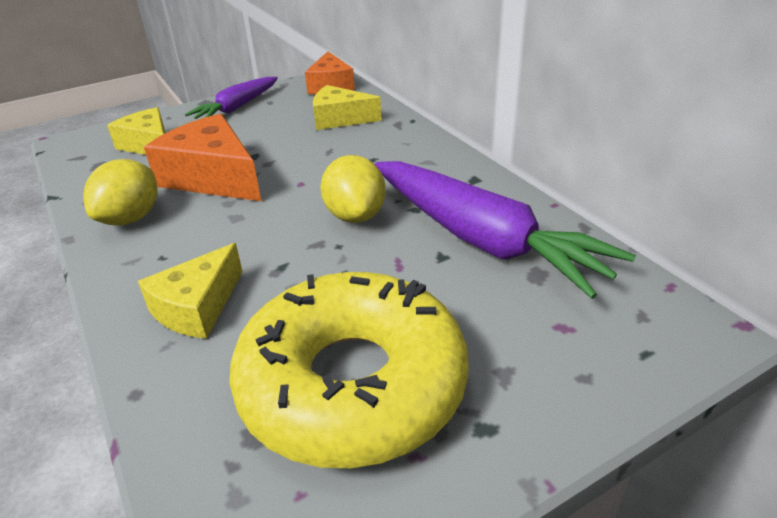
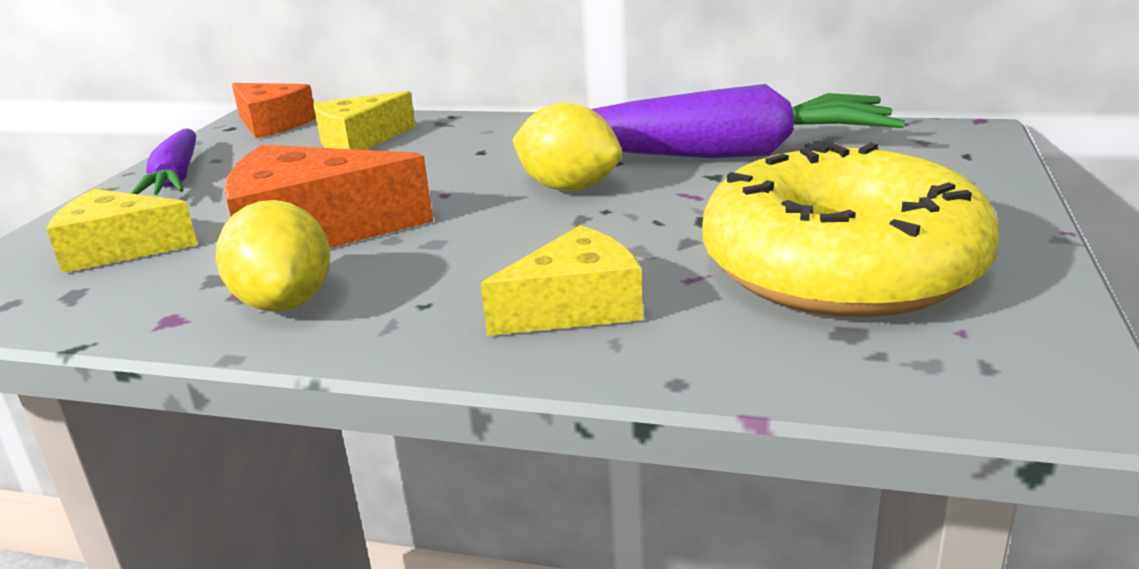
camera: 45 degrees left, 10 degrees down
(197, 307) = (575, 307): yellow cheese -> yellow cheese turned 105 degrees counterclockwise

